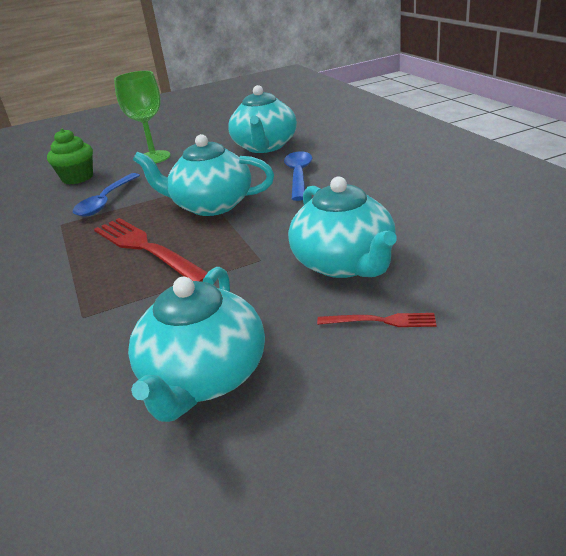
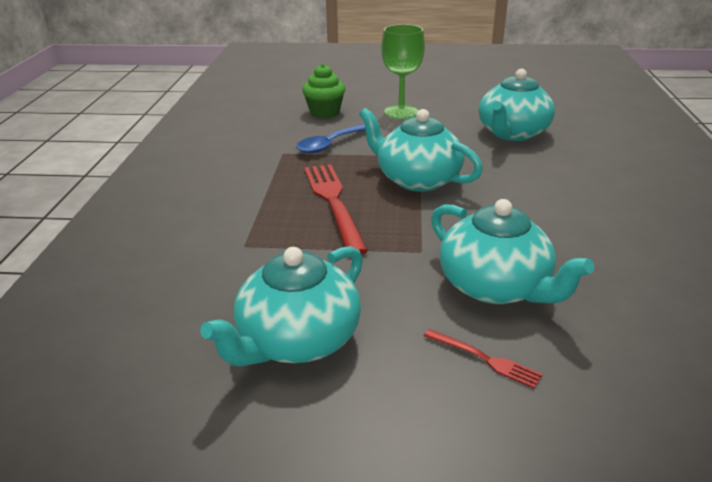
camera: 25 degrees right, 0 degrees up
(298, 175) = (522, 176): blue spoon -> none
(344, 263) = (495, 286): turquoise teapot -> turquoise teapot turned 45 degrees counterclockwise

